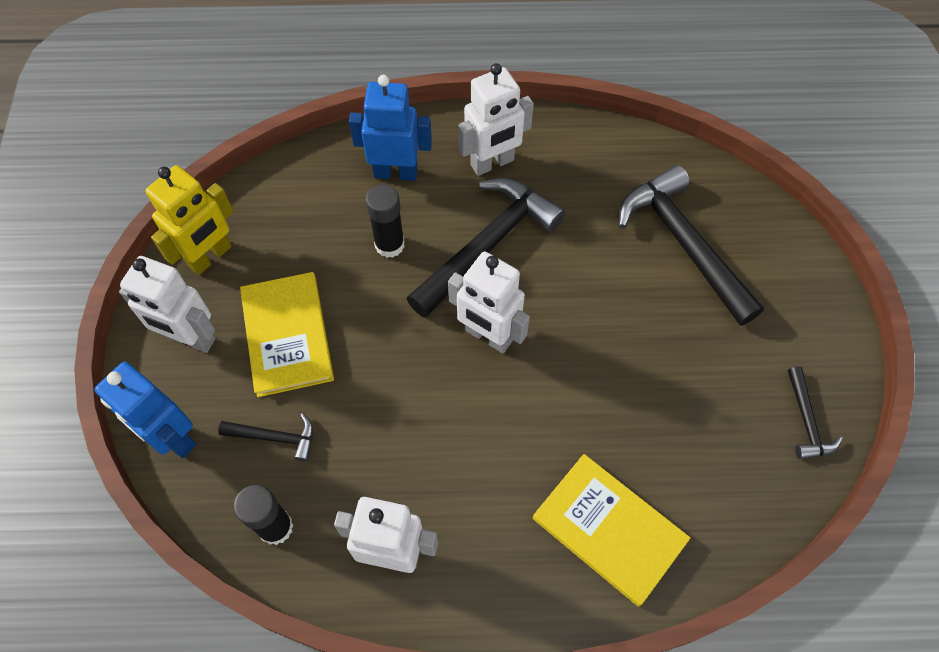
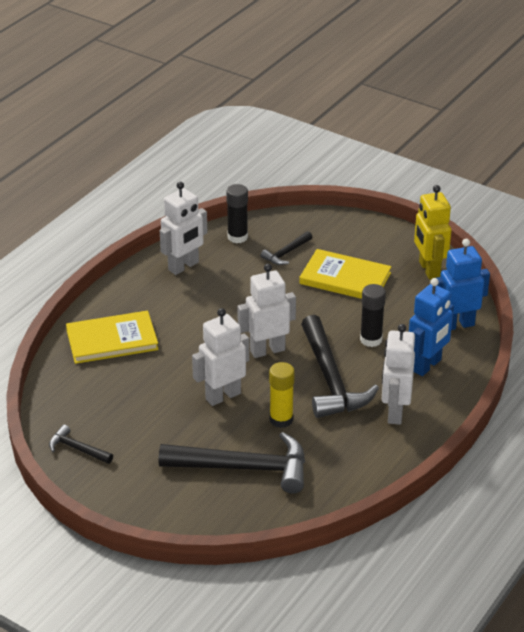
camera: 125 degrees right, 25 degrees down
(172, 437) = (321, 222): blue robot -> blue robot (457, 324)
(191, 338) = (377, 246): white robot -> white robot (223, 396)
(587, 253) = (281, 419): none -> yellow glue stick

